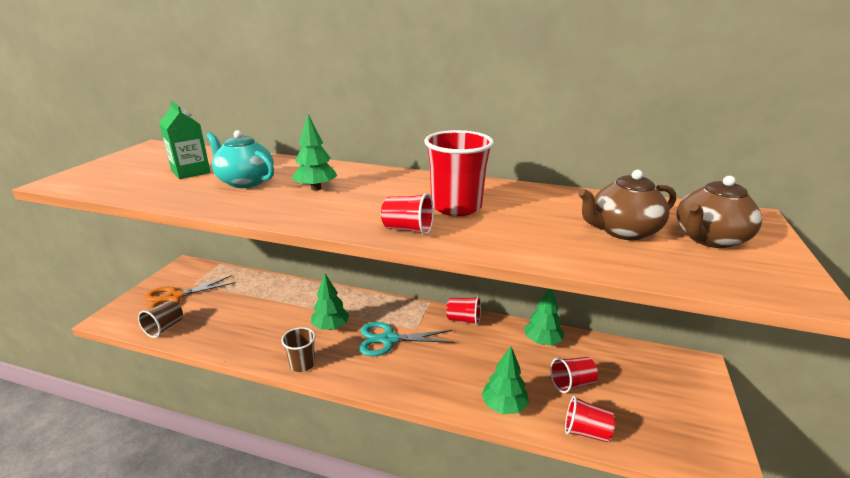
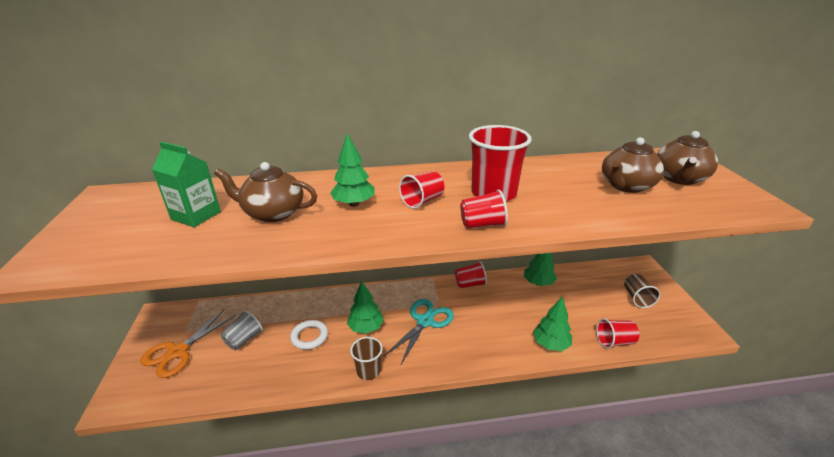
camera: 25 degrees left, 5 degrees up
(165, 328) = (195, 387): brown cup -> brown cup (637, 298)
(227, 304) = (244, 339): none -> grey cup
(245, 181) = (273, 213): turquoise teapot -> brown teapot
(278, 318) = (309, 336): none -> white ring
(389, 339) = (425, 321): turquoise scissors -> turquoise scissors turned 150 degrees clockwise
(572, 384) = (581, 309): red cup -> red cup (422, 201)

